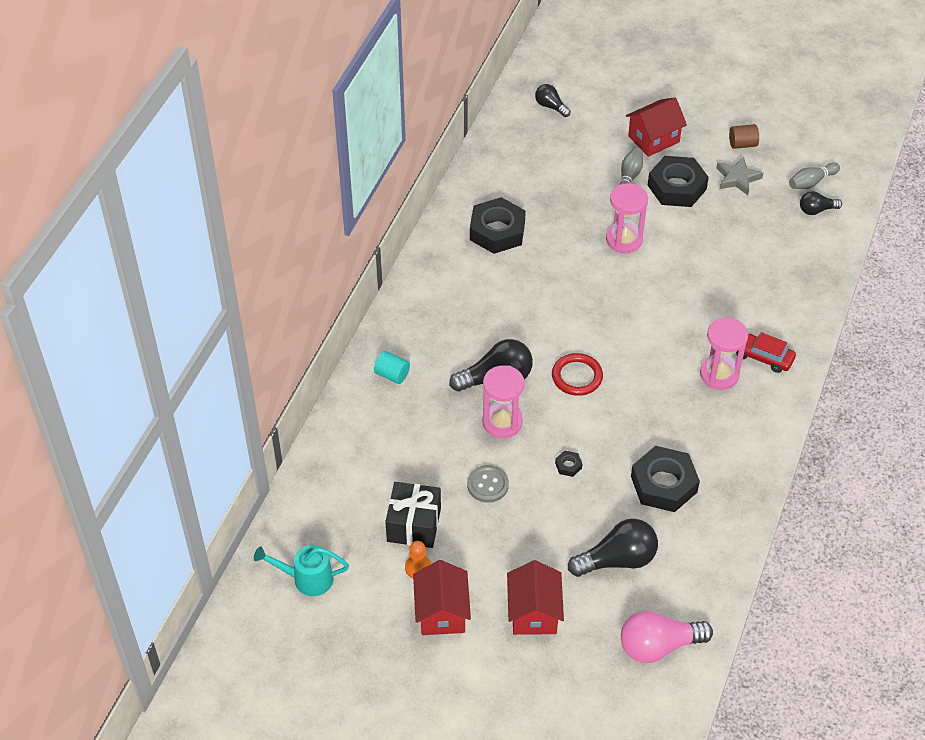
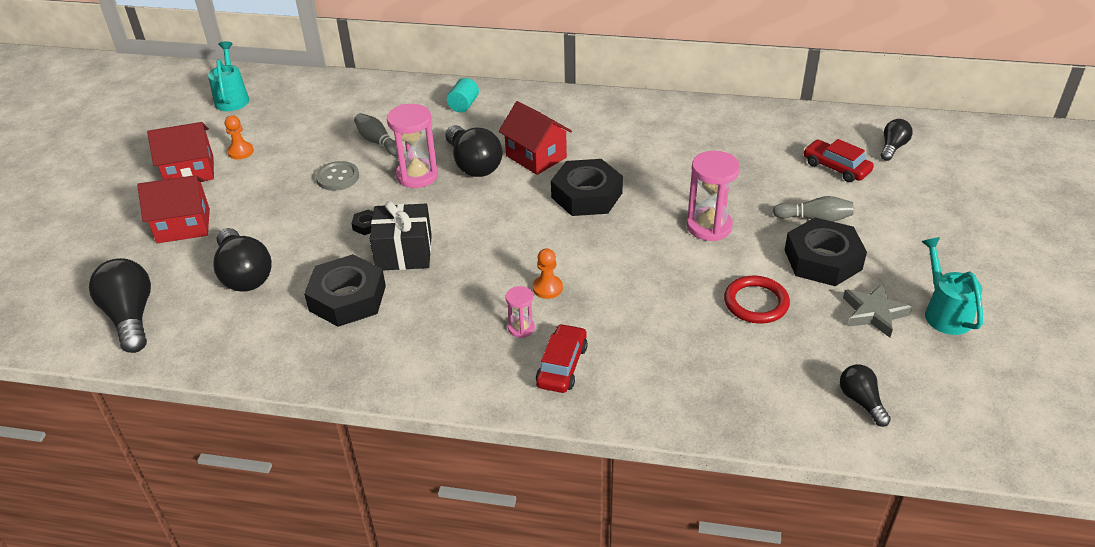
camera: 80 degrees right, 10 degrees down
(414, 525) = (289, 142): black gift -> black gift (404, 252)
(497, 231) = (677, 138): black nut -> black nut (586, 195)
(568, 146) = (836, 167): none -> red car
(577, 376) = (489, 216): red ring -> red ring (756, 303)
(653, 139) = (895, 231): red house -> red house (536, 156)
(658, 646) = (131, 317): pink light bulb -> black light bulb
(677, 351) = (547, 288): none -> orange pawn
(719, 374) = (521, 328): pink hourglass -> pink hourglass, size x0.53
(742, 144) = (944, 312): brown cylinder -> turquoise watering can
(811, 182) = (916, 391): grey bowling pin -> grey bowling pin (378, 142)

